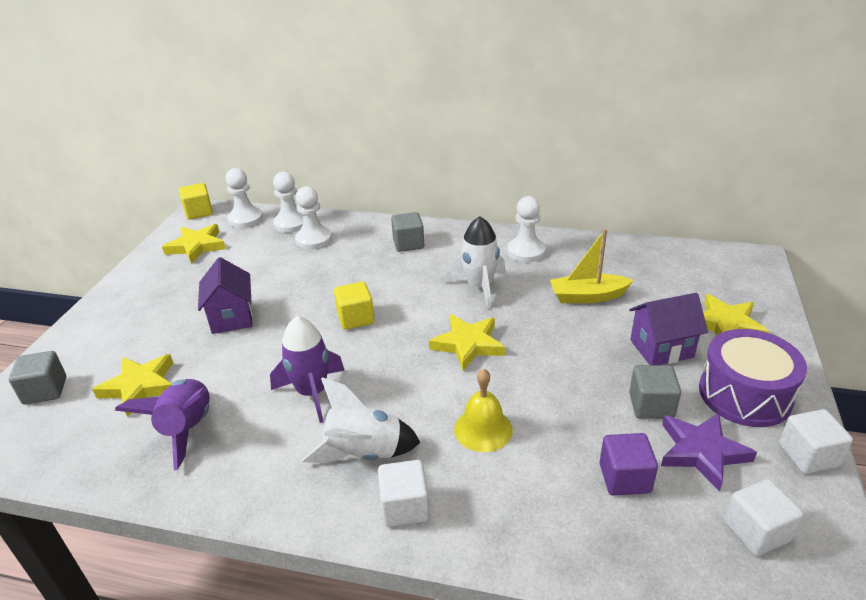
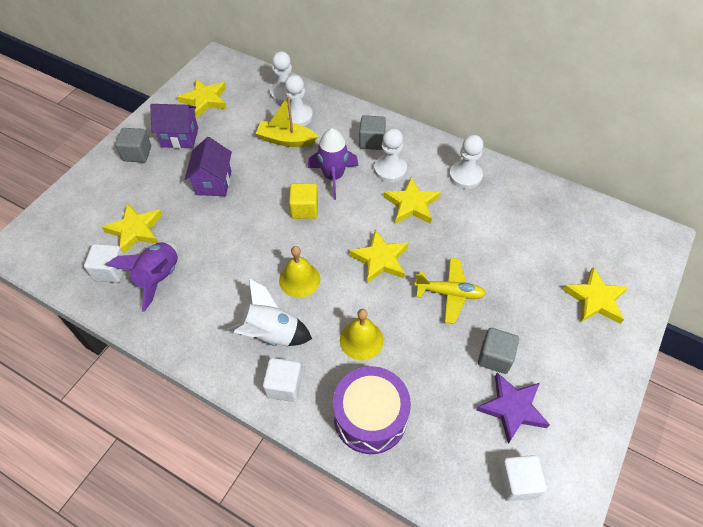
camera: 15 degrees right, 20 degrees up
(45, 390) = (72, 215): grey cube -> grey cube (137, 154)
(199, 212) = (215, 61): yellow cube -> none
(245, 219) = (250, 79): white pawn -> white pawn (390, 169)
(312, 393) = (251, 271): purple rocket -> purple rocket (333, 177)
(377, 387) = (299, 279): none -> yellow bell
(479, 287) = (411, 204): white rocket -> yellow star
(565, 357) = (449, 293): none -> yellow plane
(587, 296) = (495, 238): yellow boat -> yellow boat (286, 140)
(624, 478) = (445, 411): purple cube -> none
(661, 348) = (530, 307): purple house -> purple house (180, 137)
(744, 394) = (573, 369): purple drum -> purple drum (370, 417)
(808, 455) = (591, 436): white cube -> white cube (110, 271)

